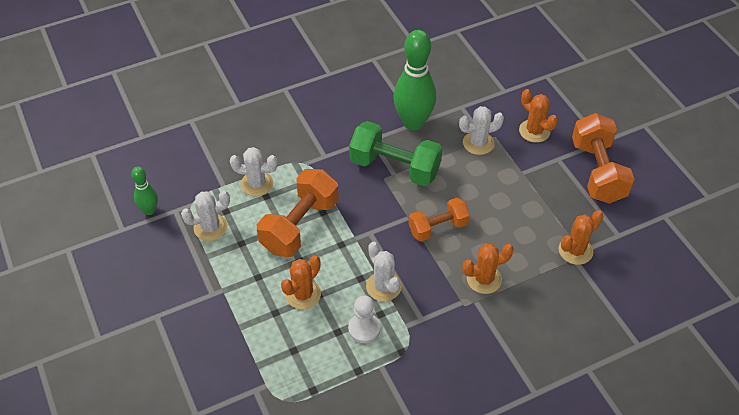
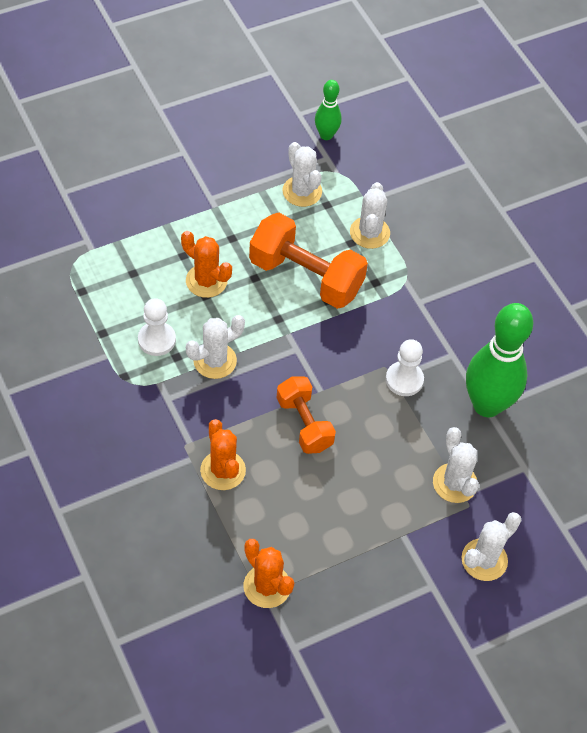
camera: 85 degrees right, 5 degrees up
(395, 167) = (404, 380): green dumbbell -> white pawn
(534, 131) = (484, 560): orange cactus -> white cactus
(597, 172) = (410, 637): orange dumbbell -> none

